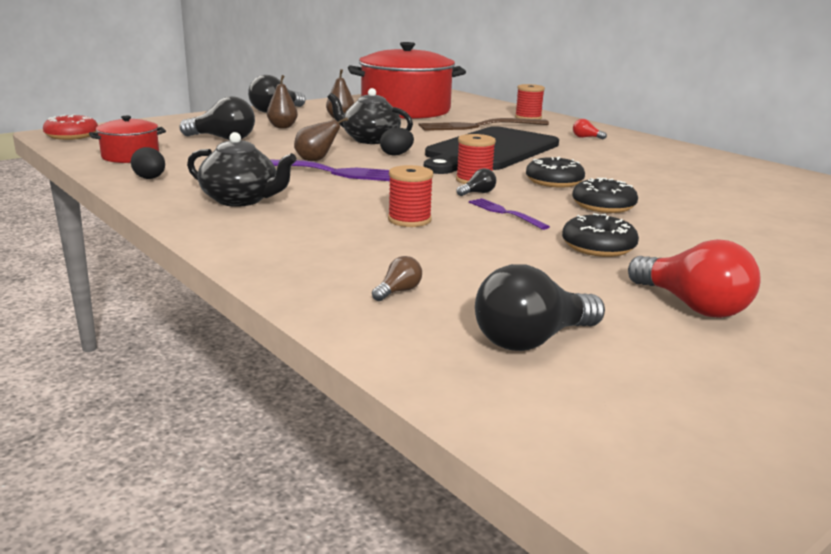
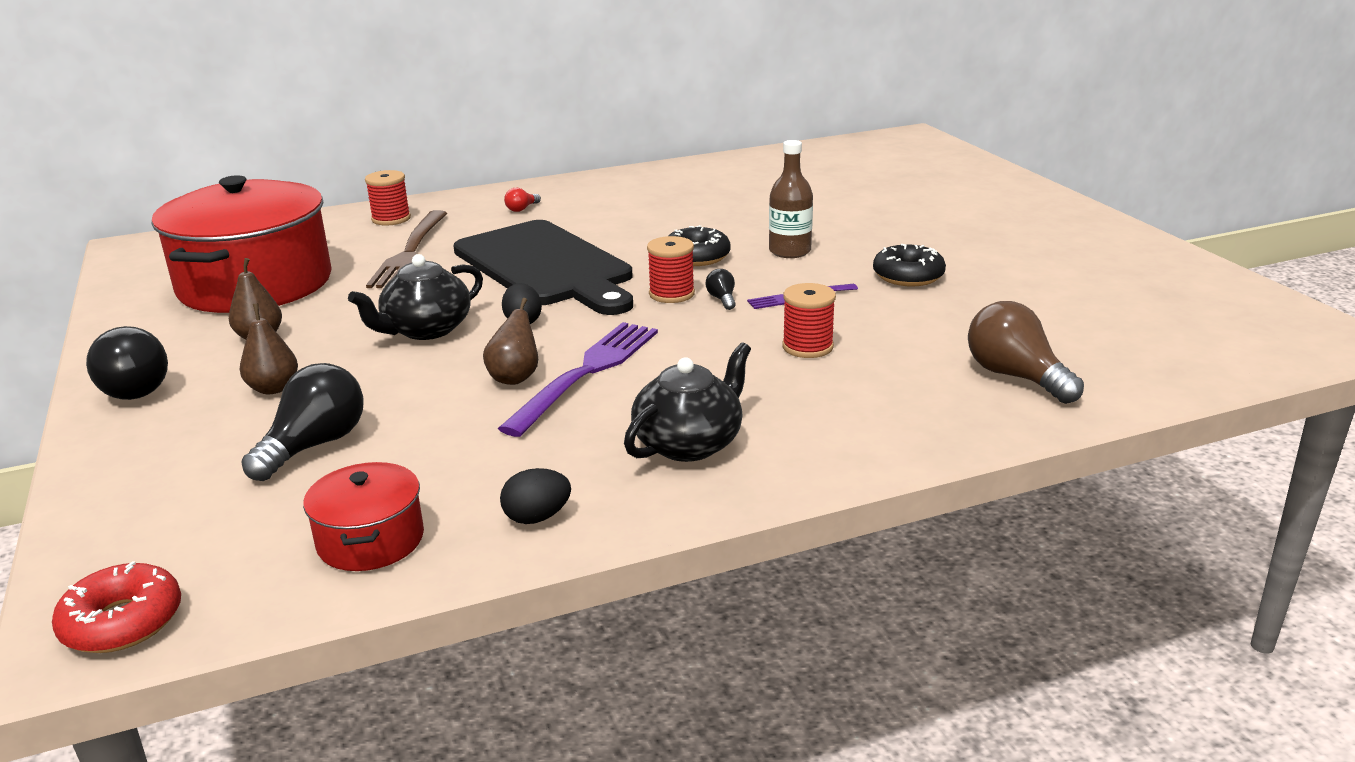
camera: 70 degrees left, 5 degrees up
(398, 291) = (1016, 377): brown light bulb -> brown light bulb, size x2.14
(532, 340) = (1115, 337): black light bulb -> none
(603, 206) = (790, 251): black donut -> brown bottle
(692, 306) = (1044, 271): red light bulb -> none

